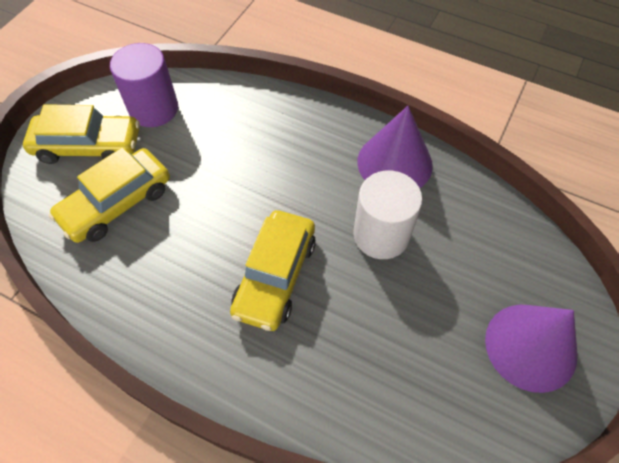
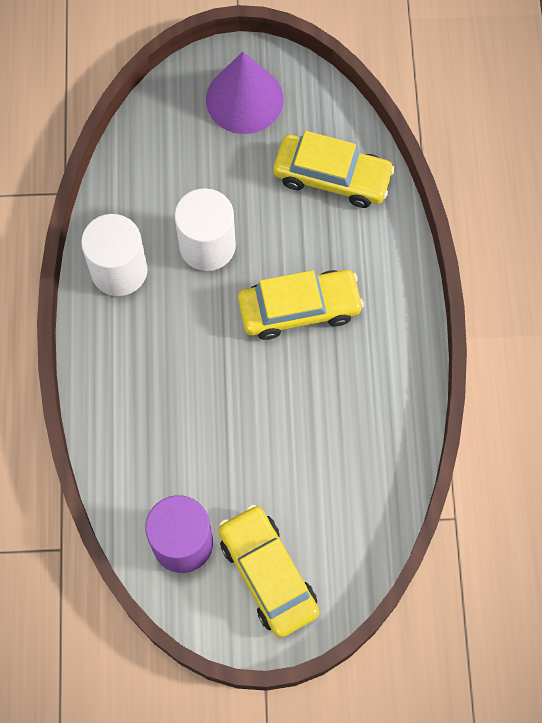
camera: 120 degrees left, 10 degrees up
(117, 203) = (313, 493): yellow car -> yellow car (332, 177)
(394, 163) = (119, 270): purple cone -> white cylinder

